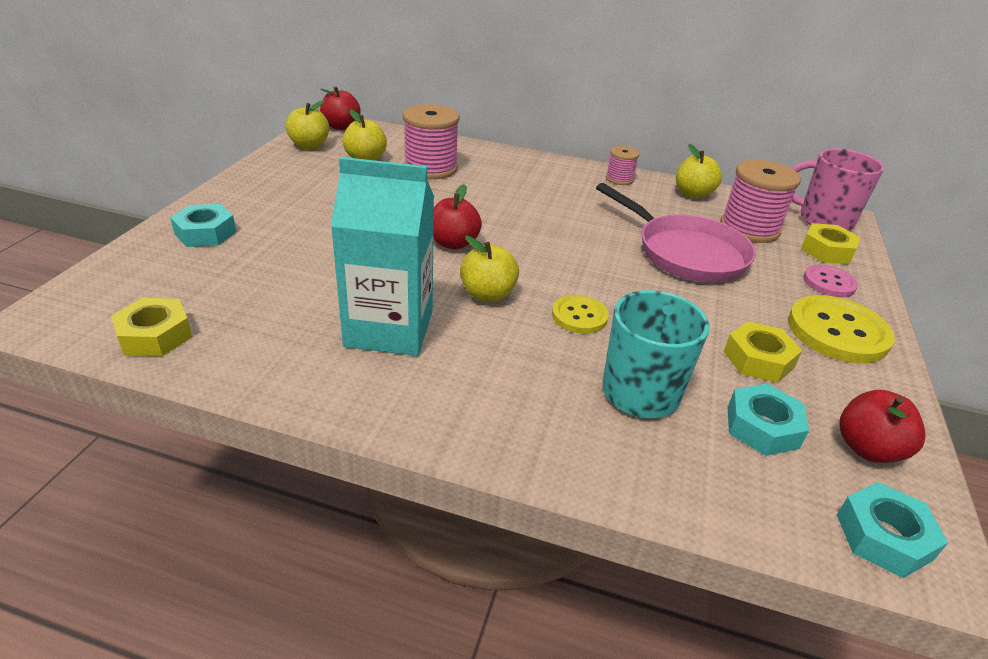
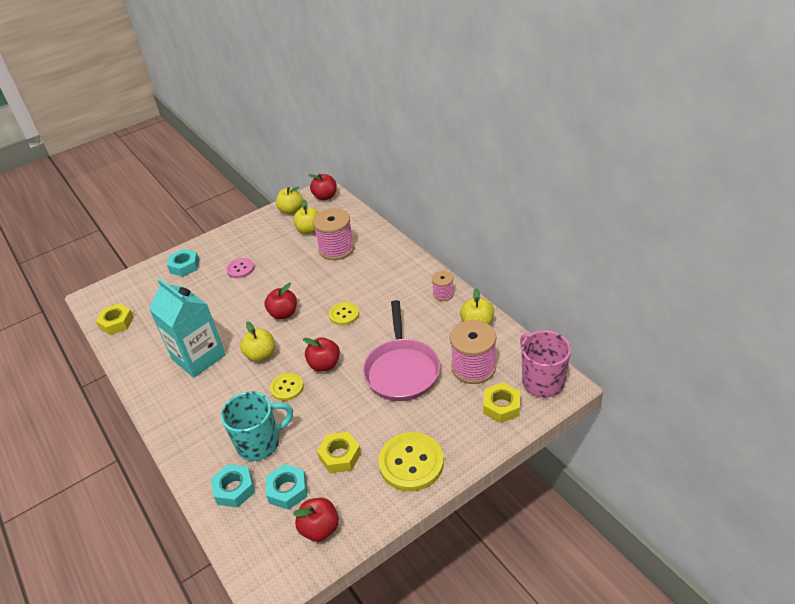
camera: 45 degrees right, 5 degrees up
(537, 223) = (344, 314): none -> yellow button
(590, 276) = (324, 364): none -> red apple
(829, 283) = (461, 430): pink button -> pink button (240, 269)
(883, 537) = (263, 565): turquoise nut -> turquoise nut (234, 489)

